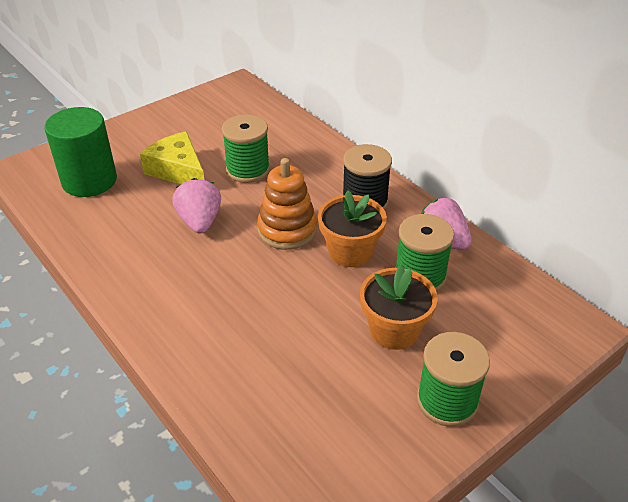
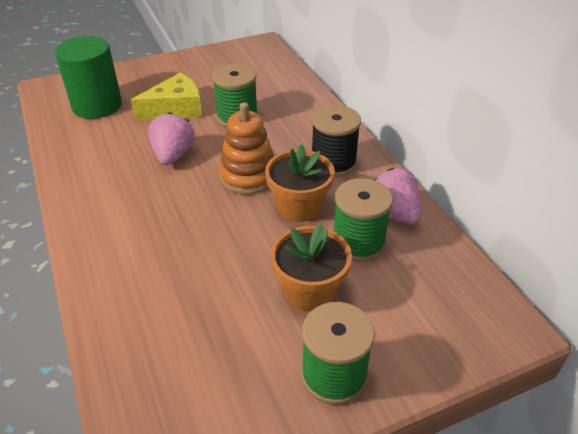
camera: 15 degrees right, 0 degrees up
(178, 170) = (175, 108): yellow cheese -> yellow cheese turned 90 degrees clockwise

